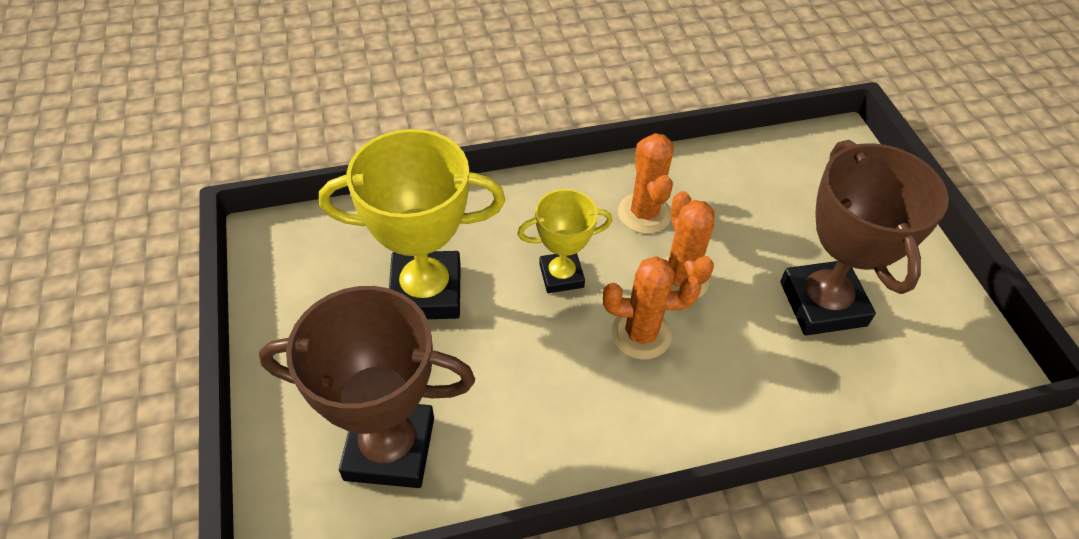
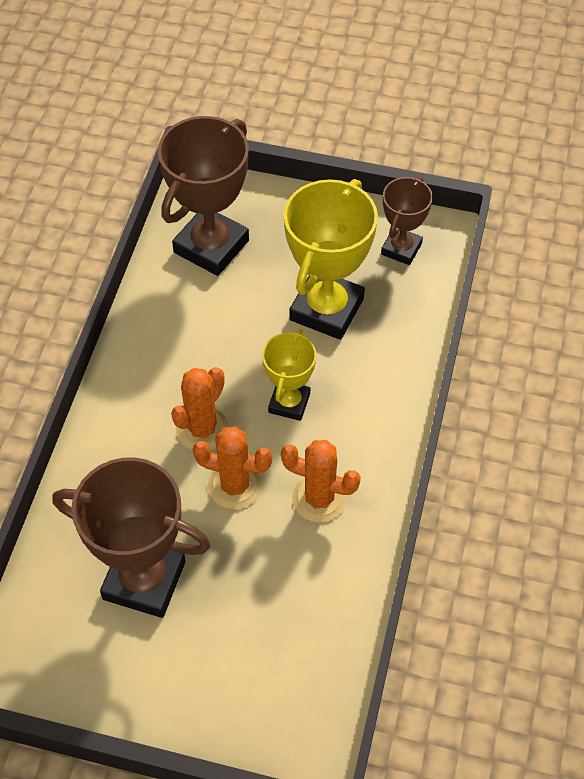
camera: 120 degrees right, 5 degrees up
(308, 259) = (401, 249): none -> brown trophy

